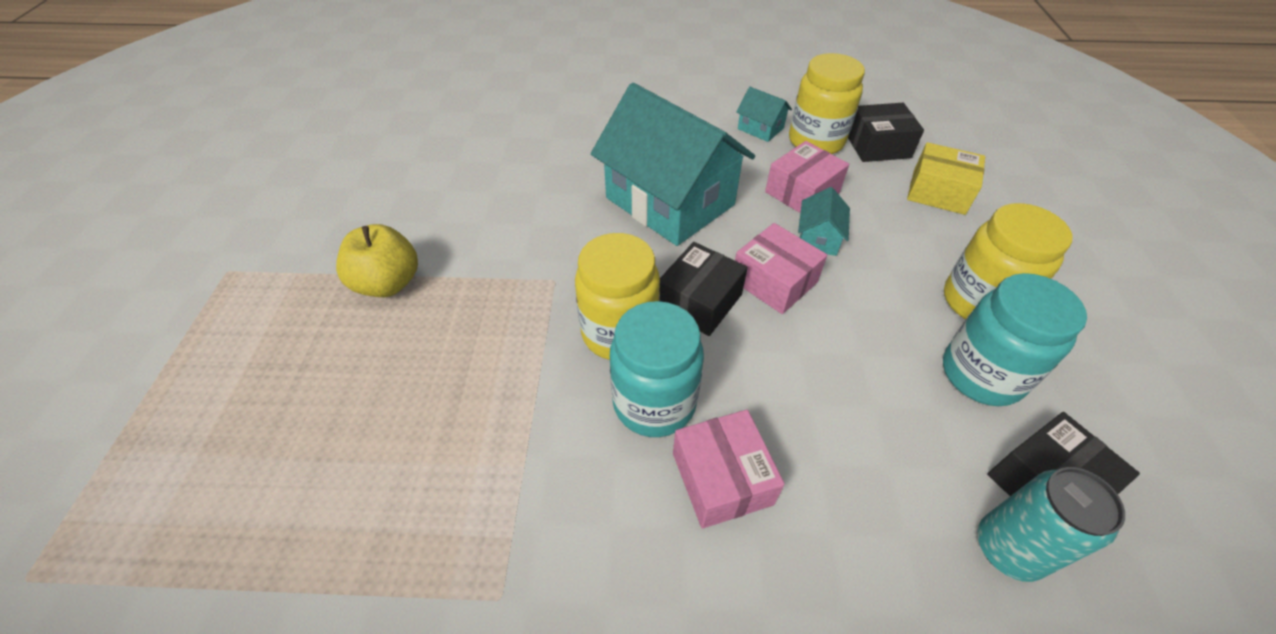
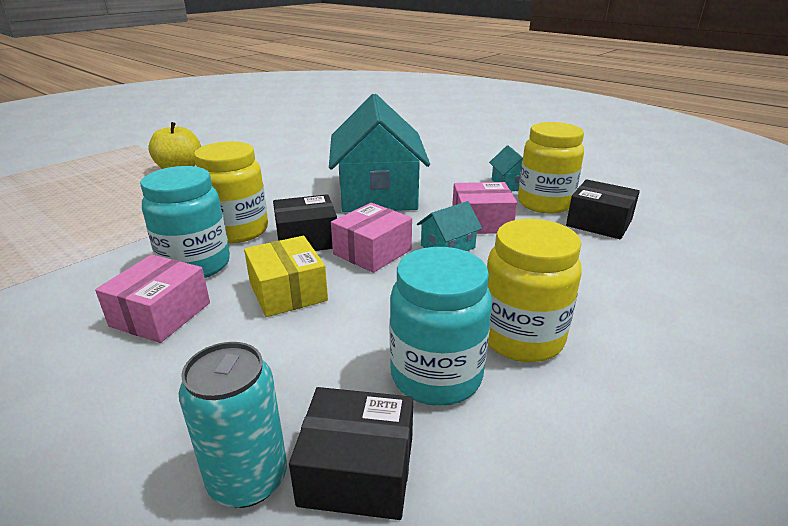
camera: 40 degrees right, 20 degrees down
(774, 281) = (372, 252): pink box -> pink box turned 45 degrees clockwise
(938, 192) = (610, 265): yellow box -> yellow box (287, 291)

